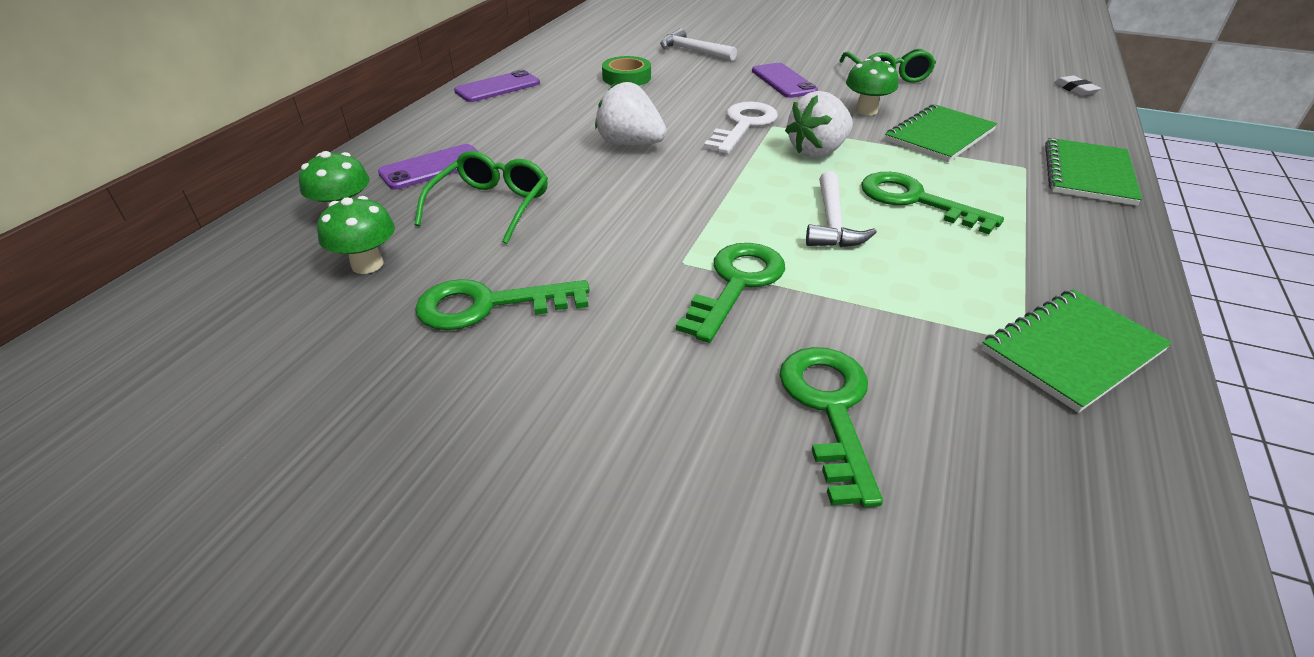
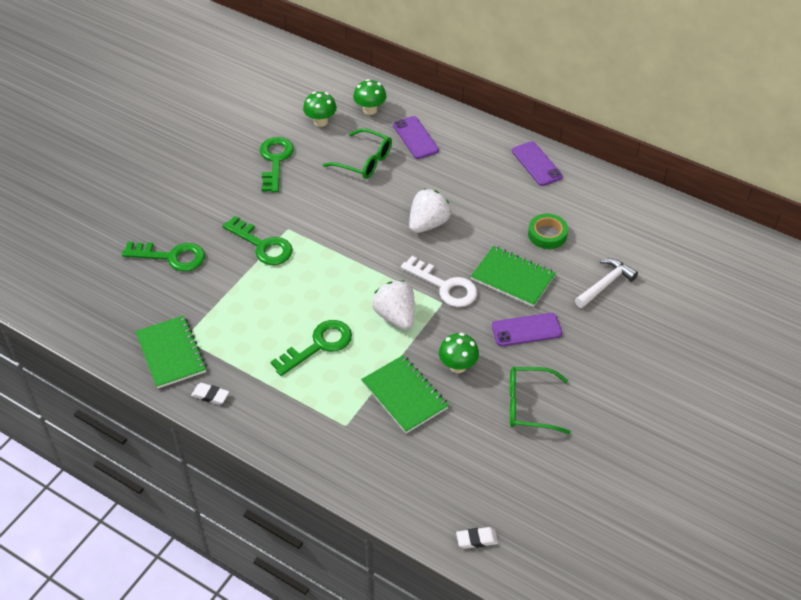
camera: 100 degrees right, 10 degrees up
(832, 223) = (306, 298): white hammer -> none
(1088, 174) = (326, 457): green notebook -> green notebook (513, 277)
(1107, 285) = (210, 395): none -> white eraser

